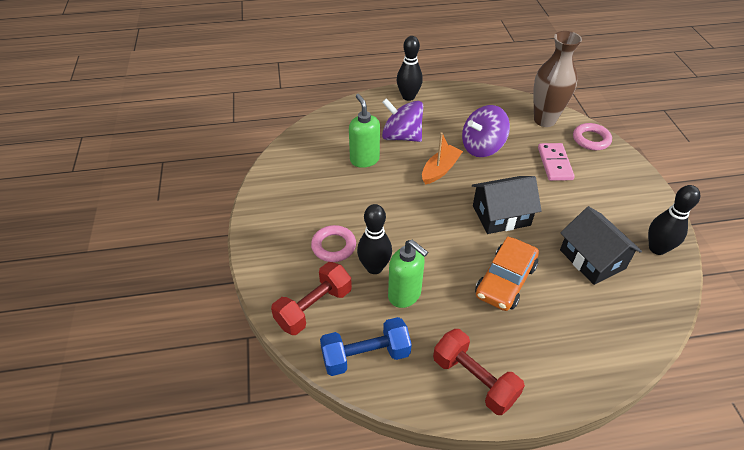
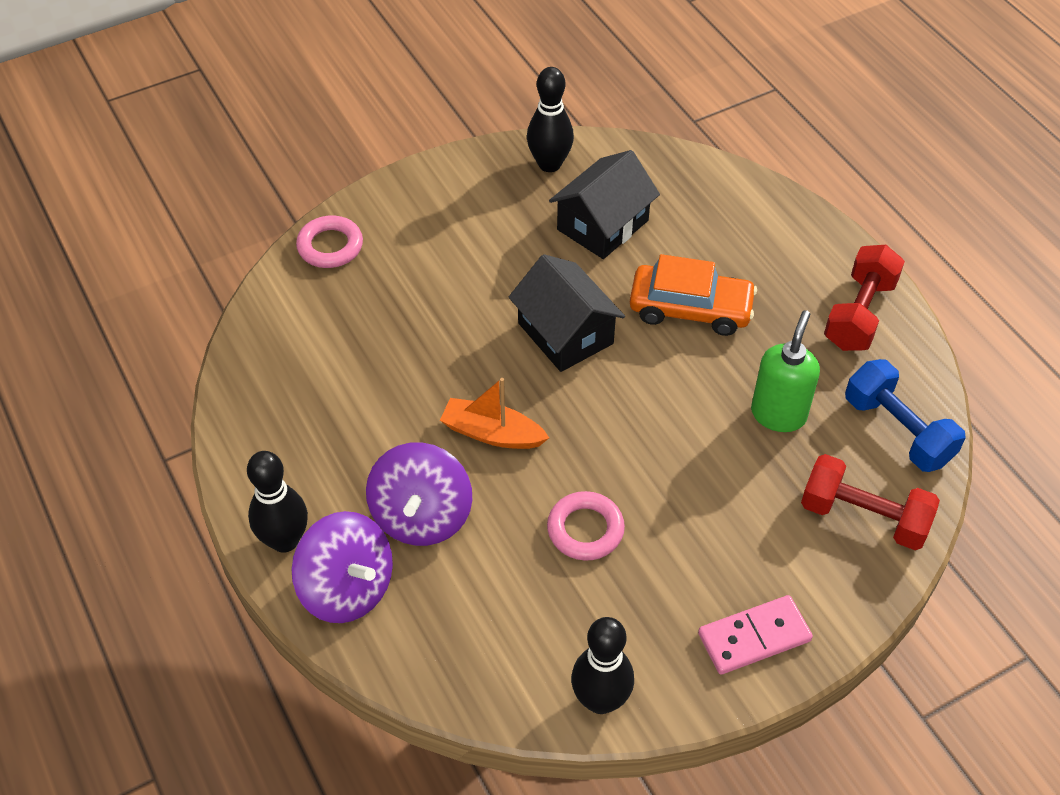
camera: 110 degrees left, 5 degrees up
(333, 246) = (739, 533): pink ring -> pink ring (585, 529)
(364, 159) = (513, 557): green soap dispenser -> none
(374, 267) = (751, 465): black bowling pin -> black bowling pin (600, 700)
(482, 147) = (406, 386): purple spinning top -> purple spinning top (347, 588)
(544, 120) = (294, 311): brown vase -> none
(554, 163) = (413, 285): pink domino -> pink domino (754, 637)

